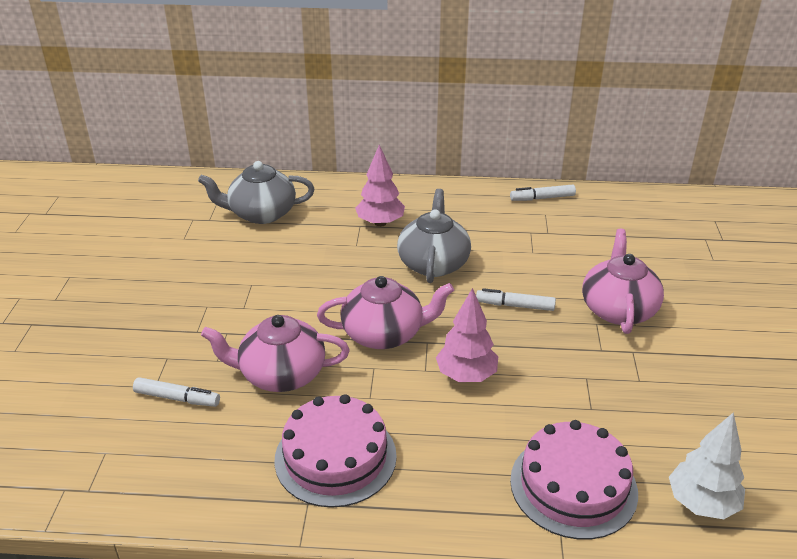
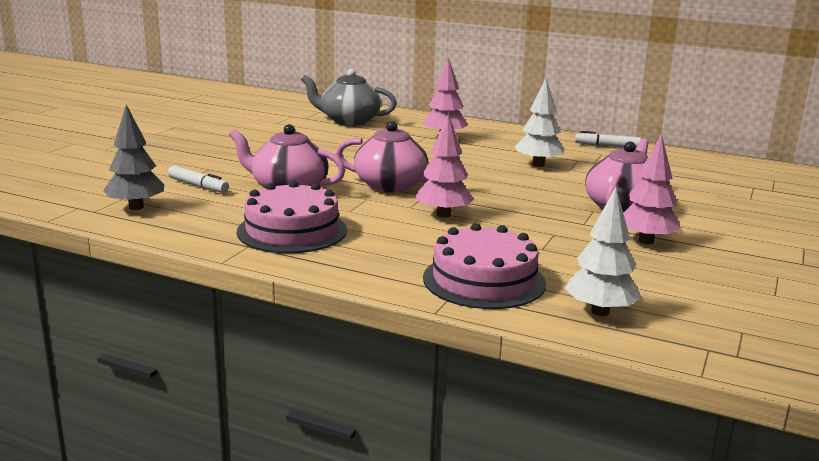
camera: 20 degrees right, 15 degrees down
(133, 466) = (136, 207): none -> grey tree
(433, 263) = (471, 161): grey teapot -> none
(500, 251) = (538, 165): none -> white tree
(515, 306) = (524, 191): white marker -> none
(671, 364) = (646, 241): none -> pink tree

